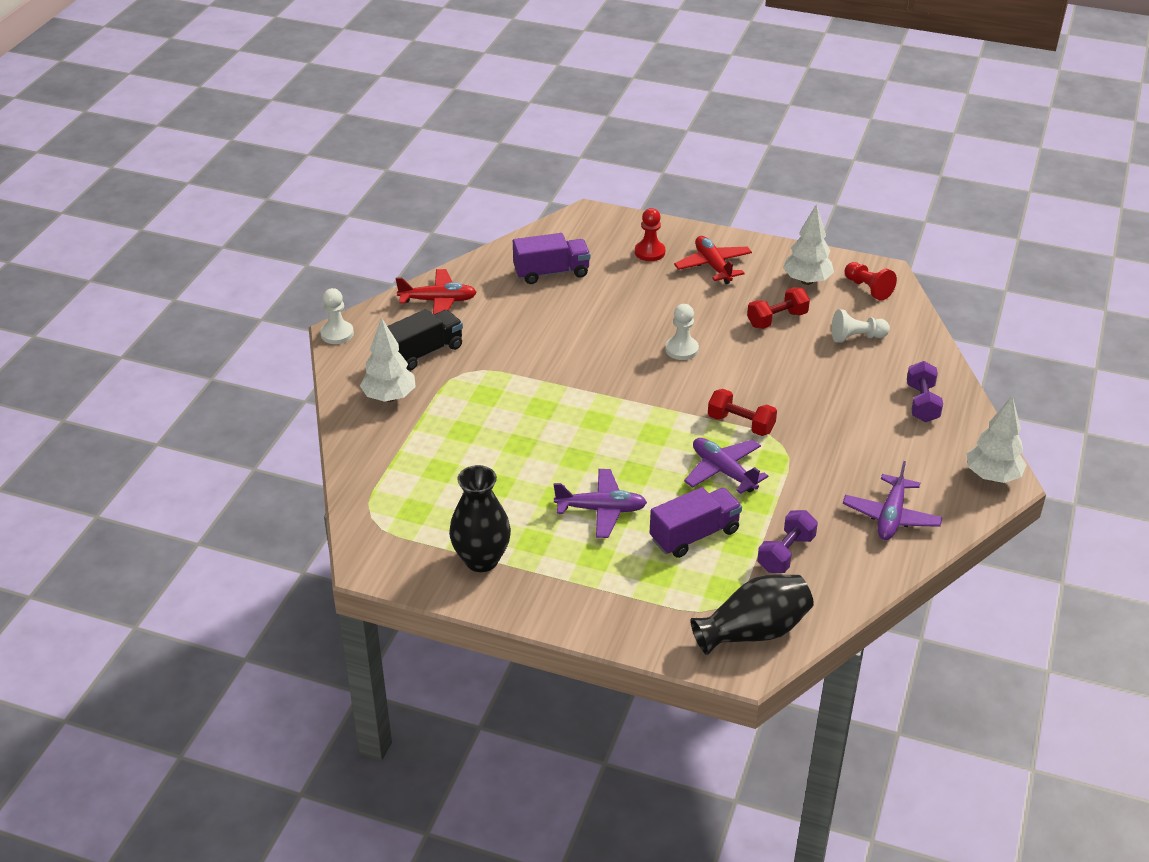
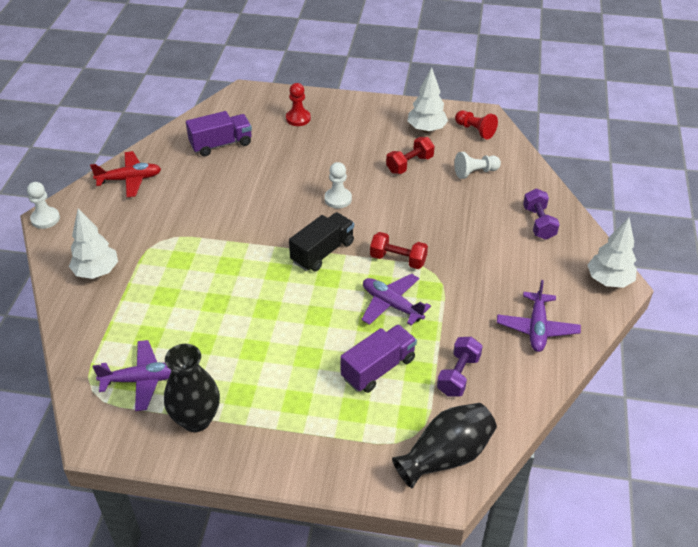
camera: 10 degrees left, 5 degrees up
(424, 352) = (122, 227): black truck -> black truck (322, 252)
(601, 510) = (294, 355): purple plane -> purple plane (141, 380)
(713, 266) = (350, 124): red plane -> none

